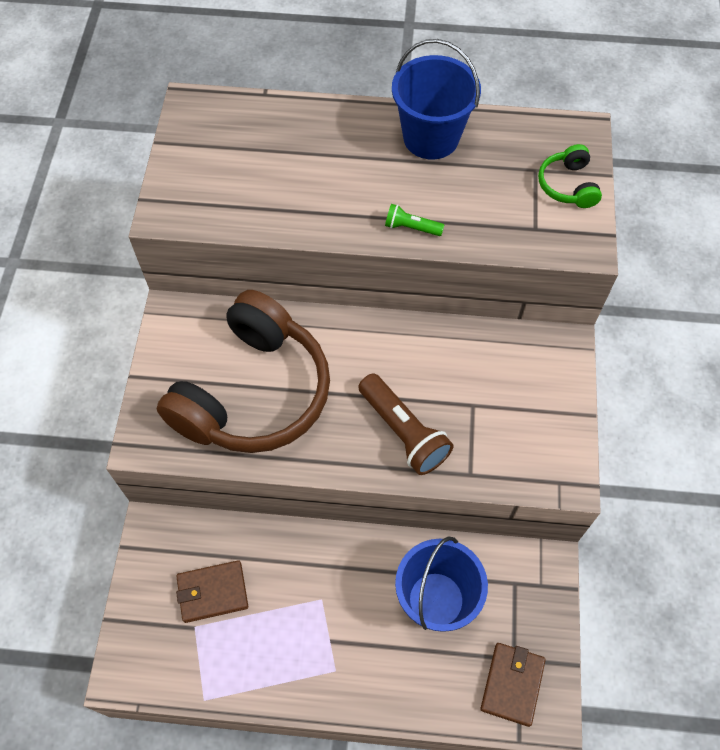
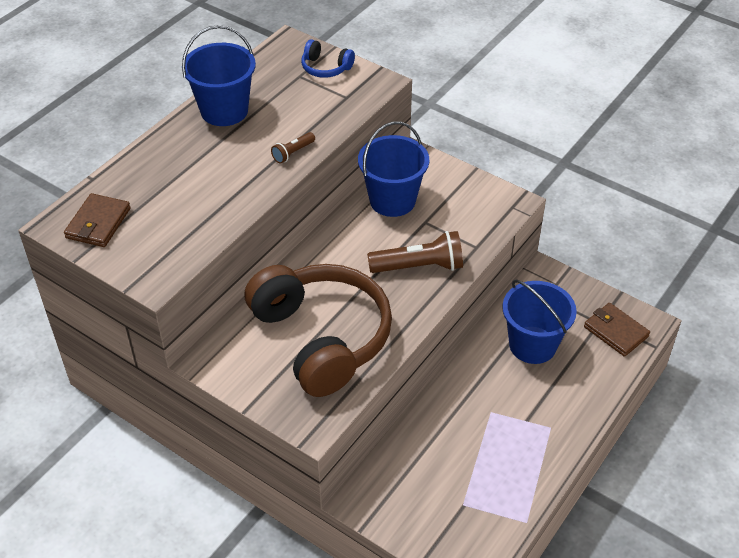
camera: 60 degrees left, 15 degrees down
(212, 592) = (442, 480): brown wallet -> brown wallet (98, 223)
(411, 228) = (293, 153): green flashlight -> brown flashlight
(482, 358) = (392, 200): none -> blue bucket
(568, 185) = (325, 68): green headphones -> blue headphones

